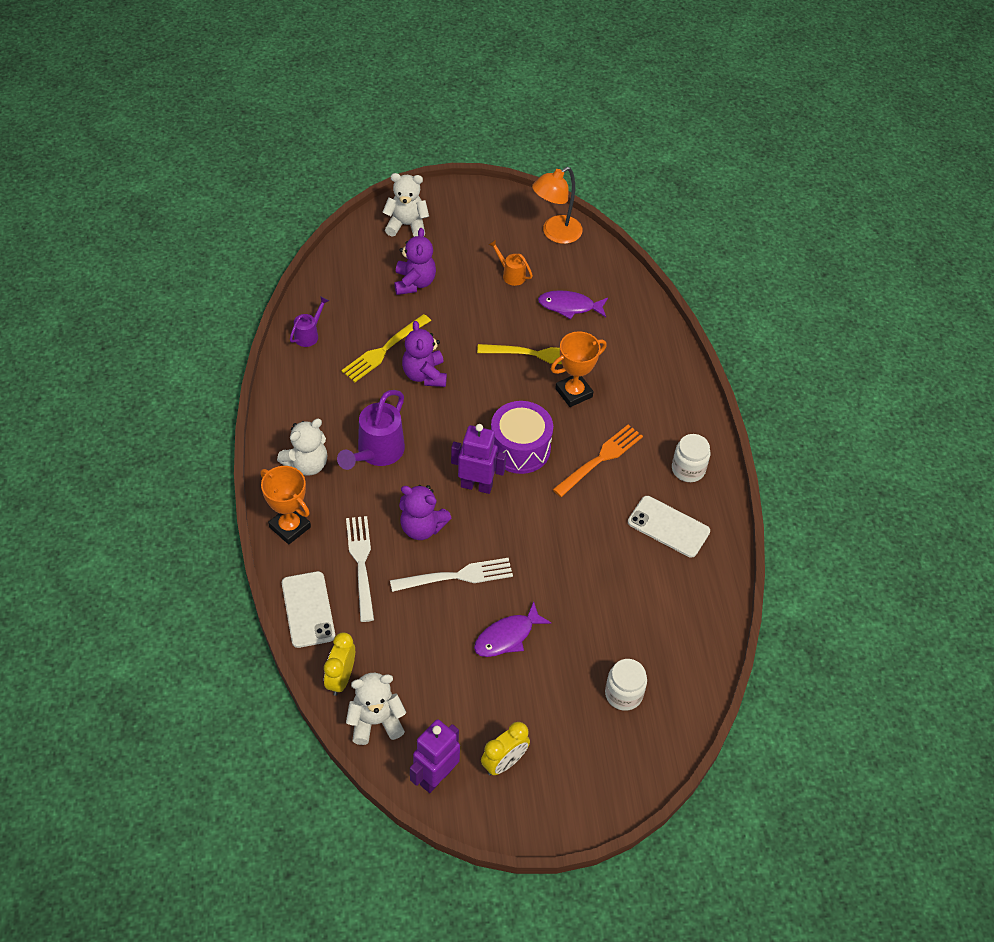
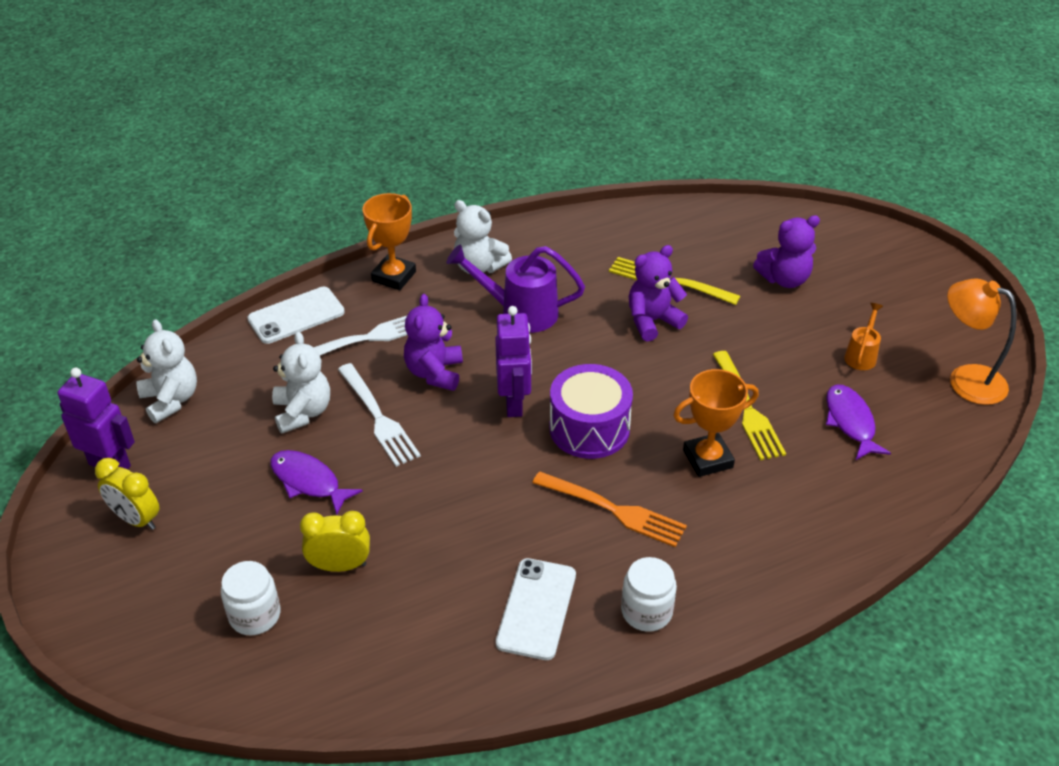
camera: 75 degrees right, 10 degrees down
(309, 335) = (652, 223): purple watering can -> none
(341, 678) = (218, 361): yellow clock -> yellow clock (340, 565)
(406, 225) = (868, 251): white teddy bear -> white teddy bear (303, 412)
(573, 393) = (707, 459): orange trophy -> orange trophy turned 60 degrees counterclockwise

